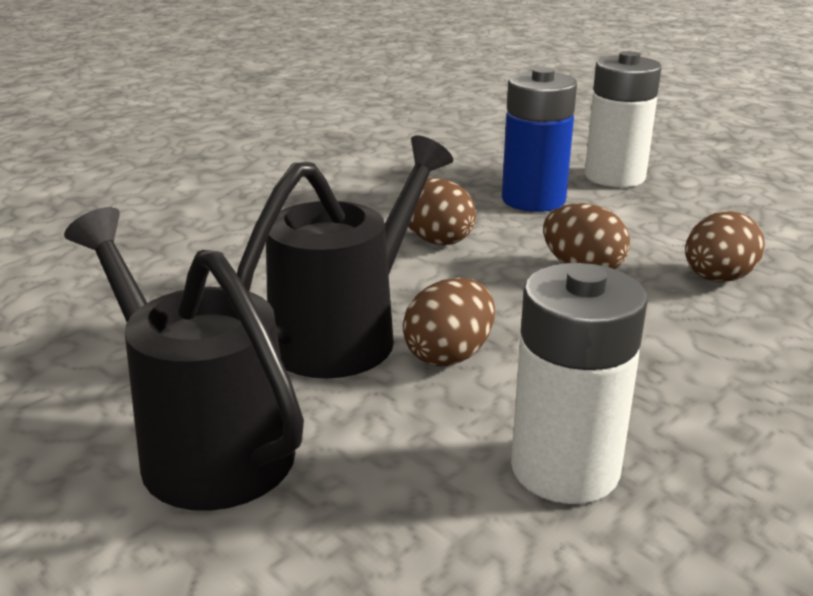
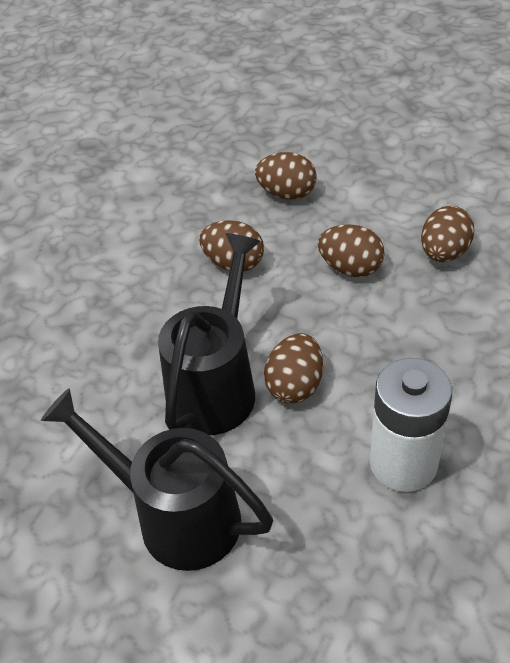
camera: 15 degrees left, 20 degrees up
(533, 200) = (287, 193): blue battery -> brown egg
(614, 177) = (337, 147): white battery -> none

